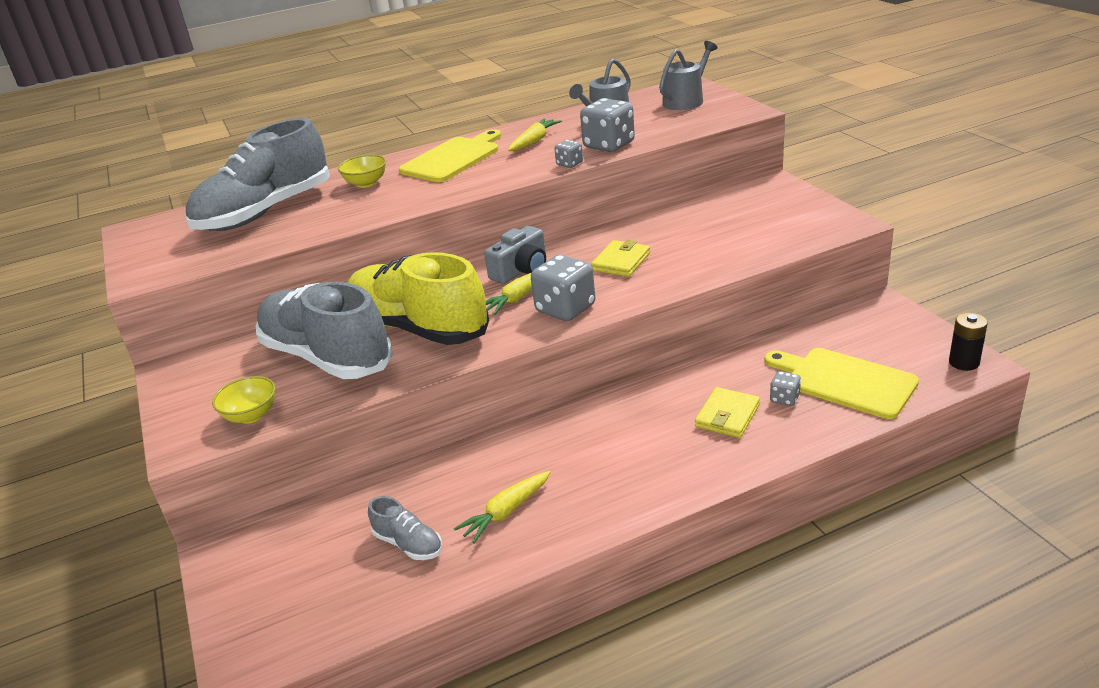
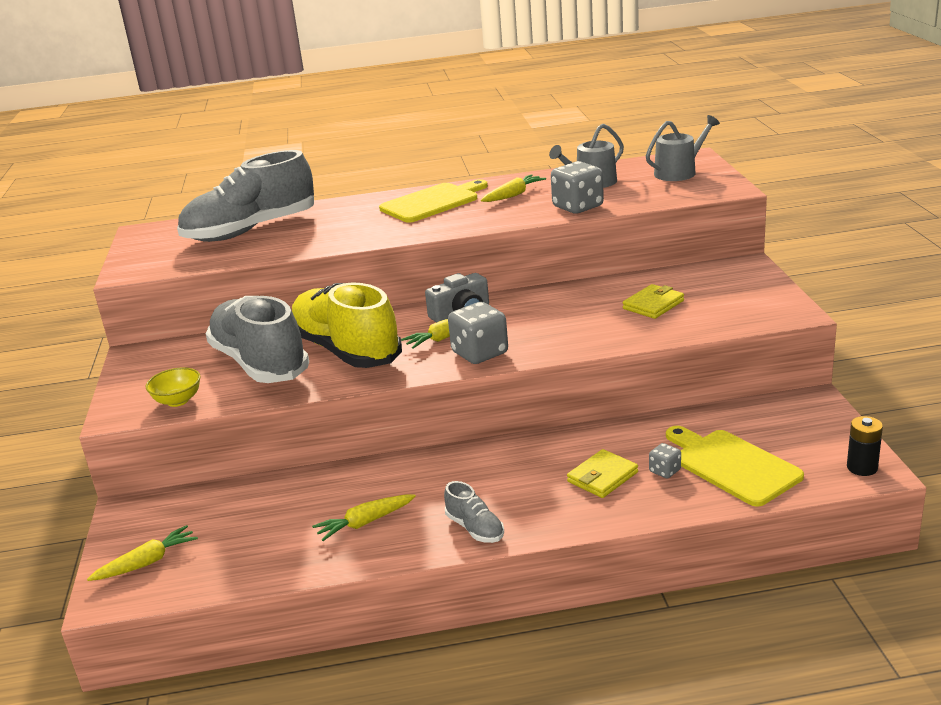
camera: 15 degrees right, 5 degrees down
(273, 610) = (146, 563): none -> yellow carrot
(366, 183) = (346, 216): yellow bowl -> none
(408, 544) = (273, 533): grey shoe -> grey shoe (475, 528)
(569, 164) = (531, 220): grey dice -> none
(621, 262) = (554, 319): yellow wallet -> yellow wallet (653, 305)

